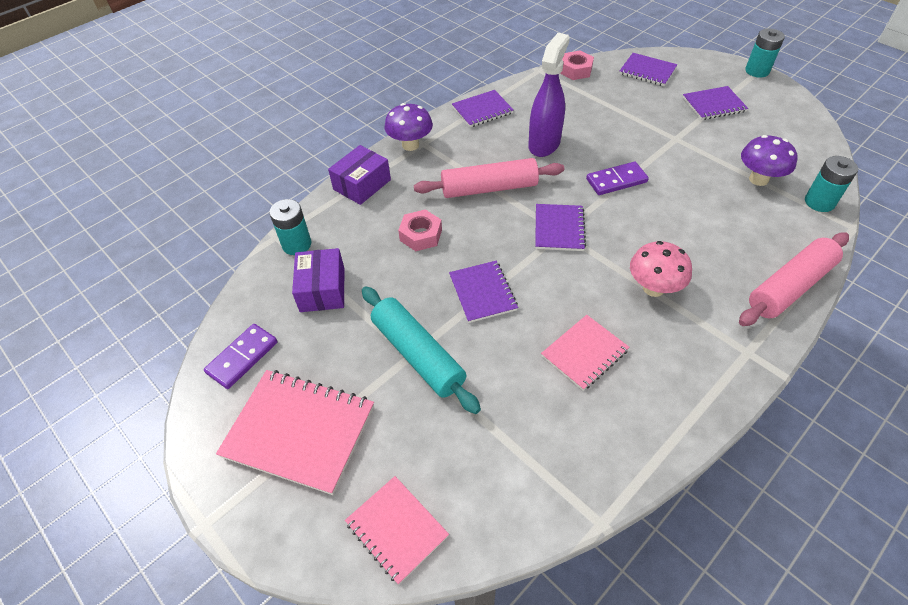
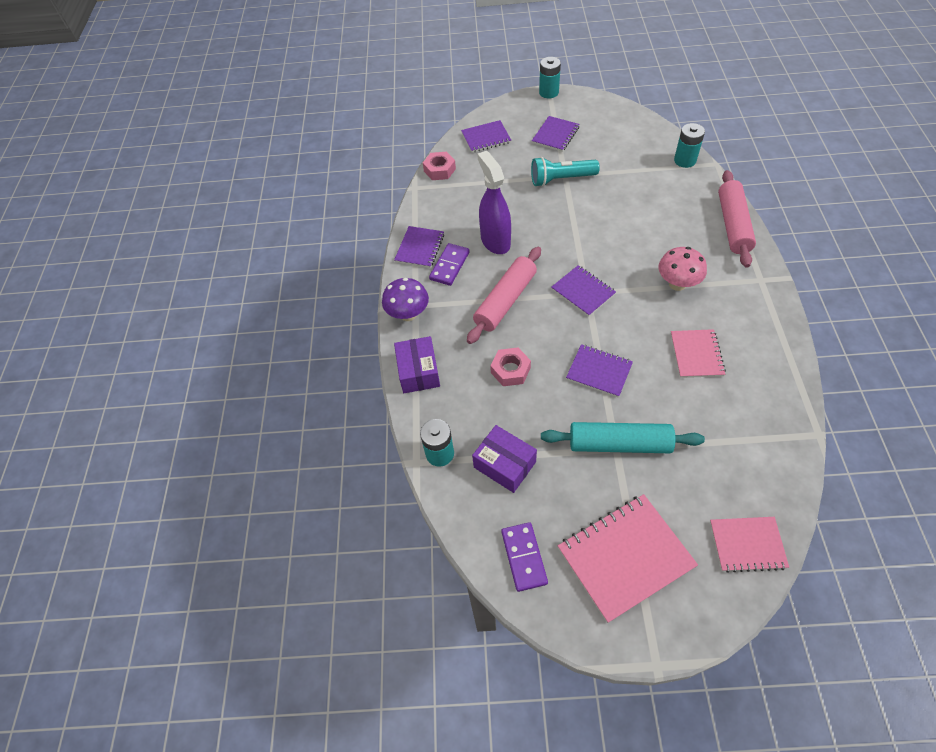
camera: 45 degrees left, 5 degrees up
(616, 181) = (571, 232): purple domino -> purple domino (449, 266)
(667, 139) = (561, 179): none -> turquoise flashlight
(758, 179) = (640, 169): purple mushroom -> none

